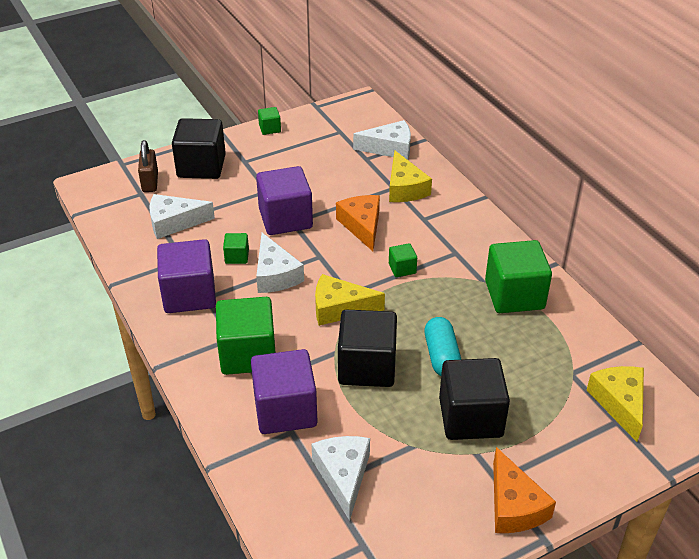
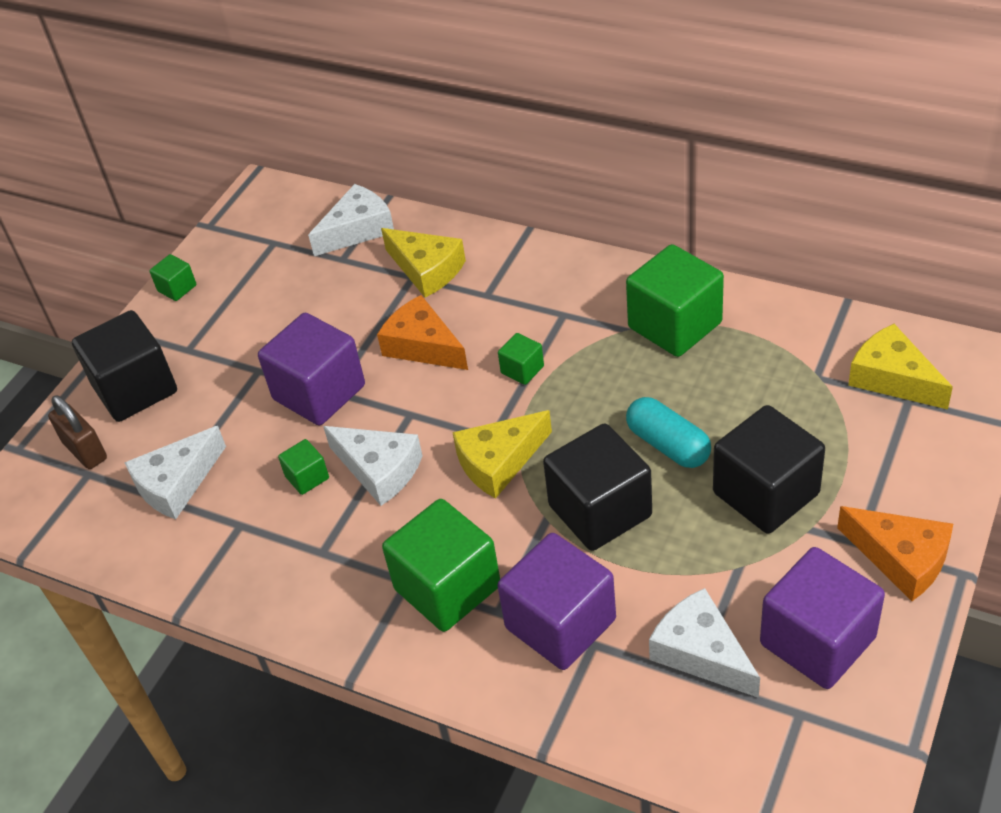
camera: 30 degrees left, 5 degrees up
(189, 294) = (296, 563): purple cube -> purple cube (817, 641)

